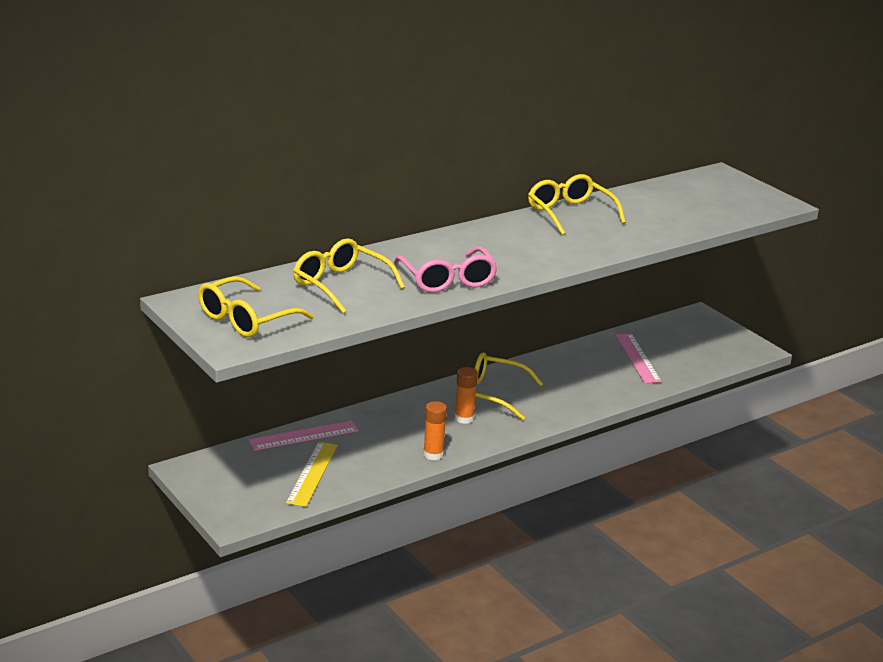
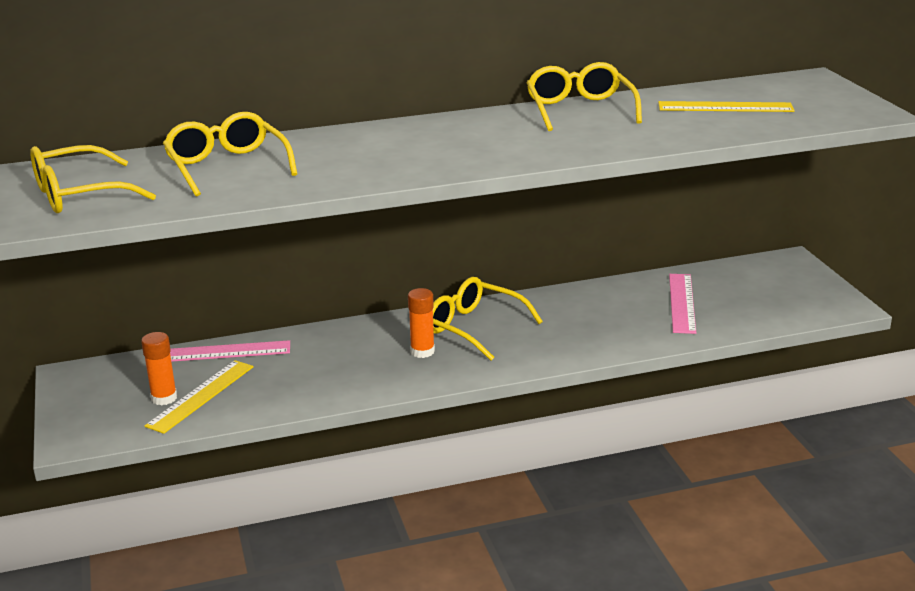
camera: 20 degrees right, 0 degrees up
(433, 454) = (356, 389): orange glue stick -> orange glue stick (164, 398)
(447, 280) = (360, 170): pink glasses -> none
(675, 204) = (725, 107): none -> yellow ruler

